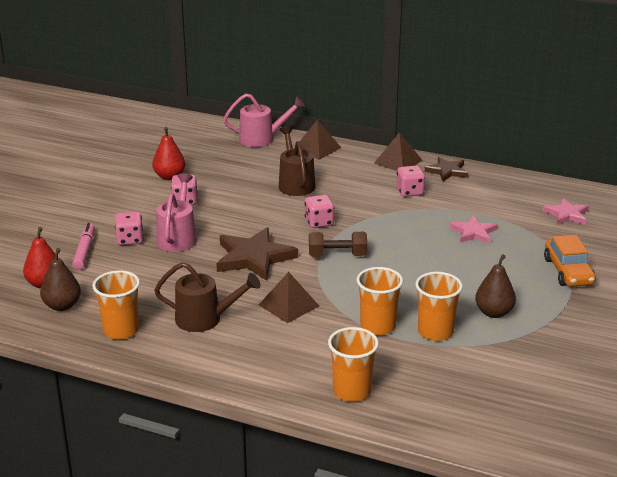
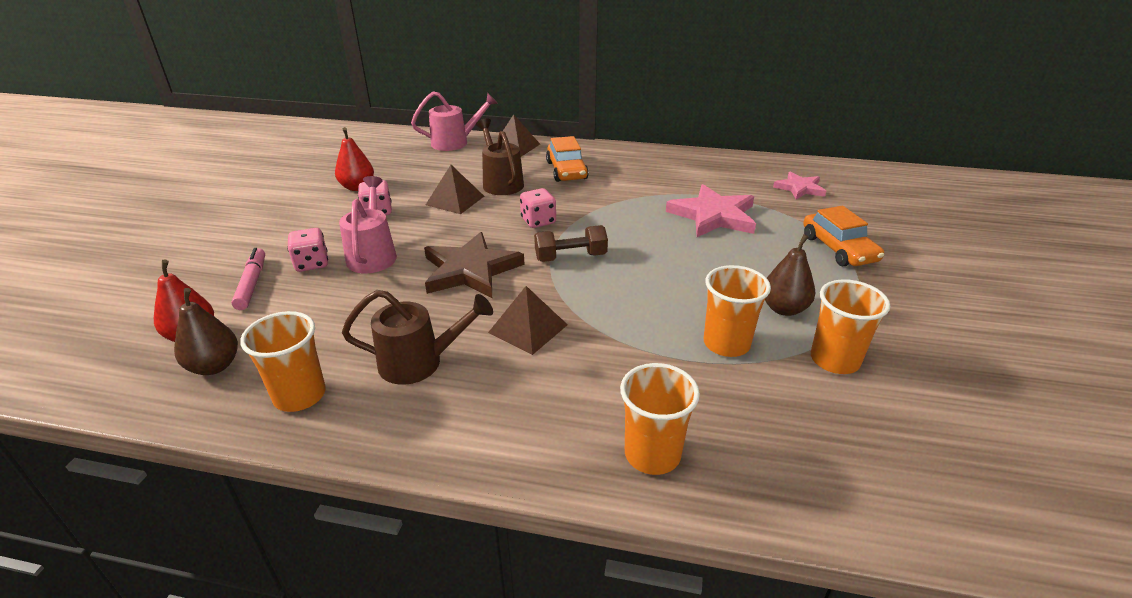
camera: 10 degrees left, 5 degrees up
(358, 177) = (566, 170): none -> orange car
(378, 327) = (651, 345): orange cup -> orange cup (834, 360)
(398, 161) = (603, 152): brown pyramid -> brown pyramid (455, 200)
(410, 192) = (627, 180): pink dice -> none
(447, 171) = (656, 157): brown star -> none
(473, 232) = (713, 216): pink star -> pink star, size x1.70

